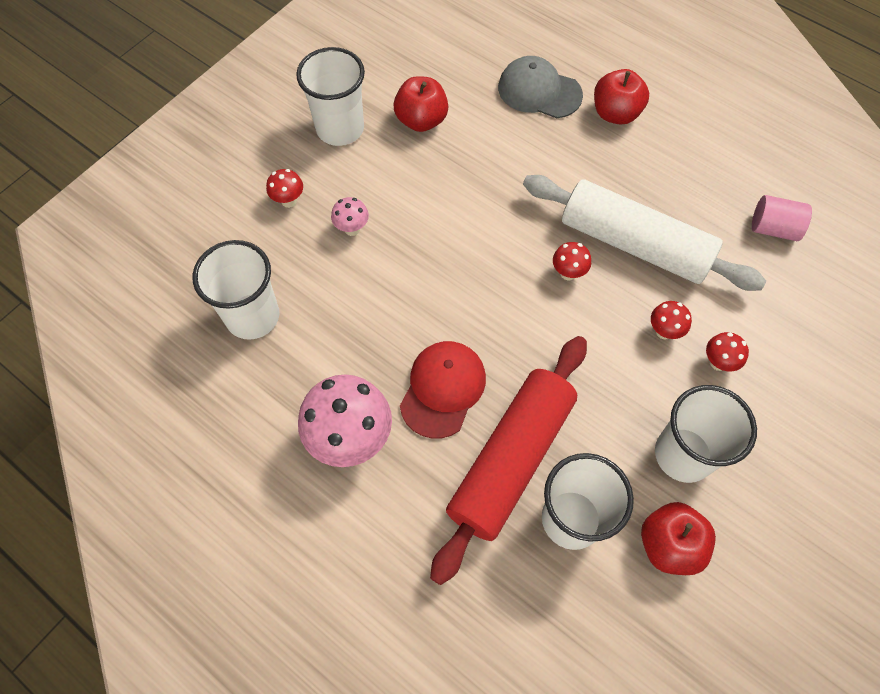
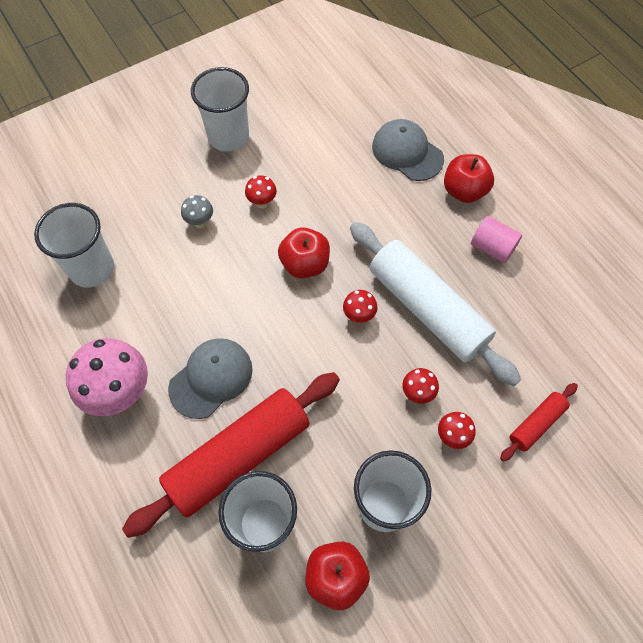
camera: 20 degrees right, 0 degrees up
(289, 201) = (161, 184): red mushroom -> red mushroom (262, 202)
(352, 229) = (200, 222): pink mushroom -> grey mushroom
(421, 120) = (297, 149): red apple -> red apple (305, 264)
(443, 389) = (211, 378): red cap -> grey cap
(773, 228) = (558, 335): pink cylinder -> pink cylinder (492, 248)
(792, 322) = (536, 424): none -> red rolling pin

